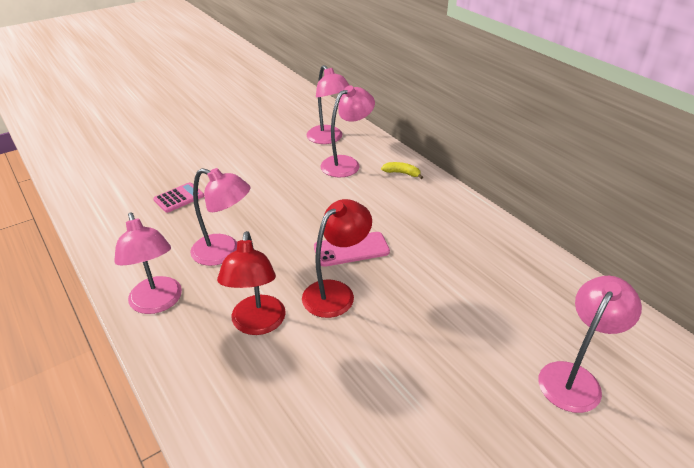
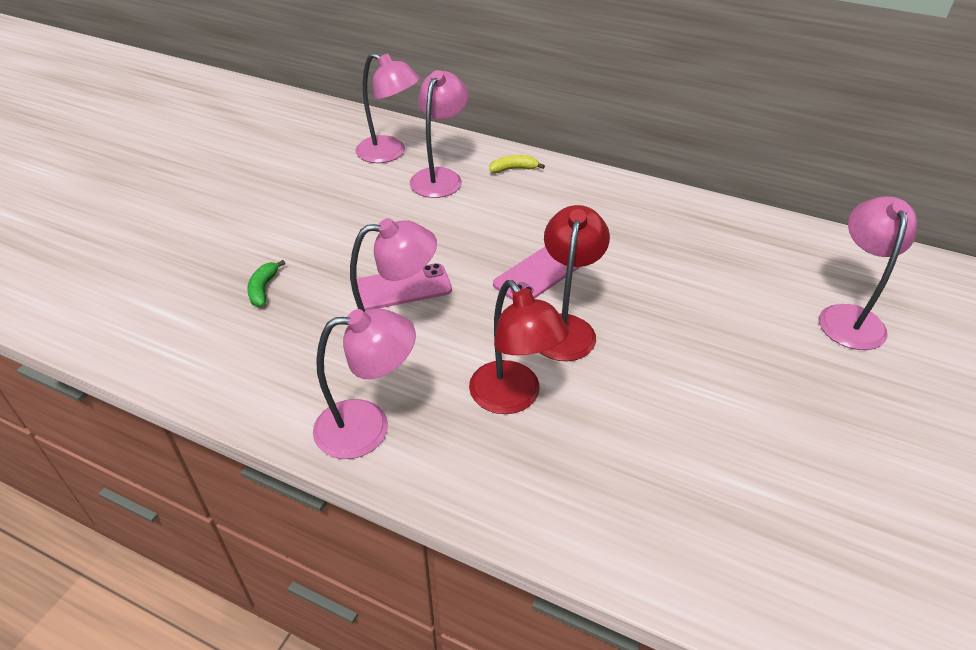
camera: 30 degrees left, 5 degrees up
(158, 303) = (368, 426): pink lamp -> pink lamp turned 45 degrees counterclockwise
(179, 198) = (263, 289): pink calculator -> green banana
(256, 226) = (402, 288): none -> pink phone

